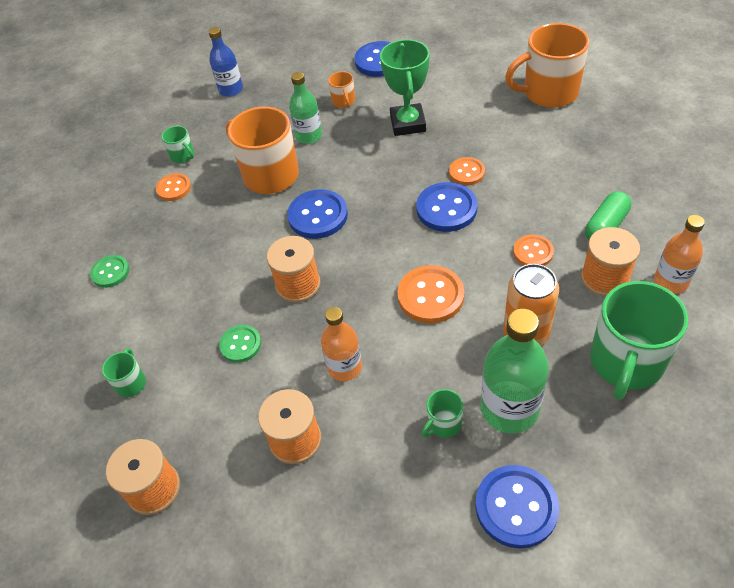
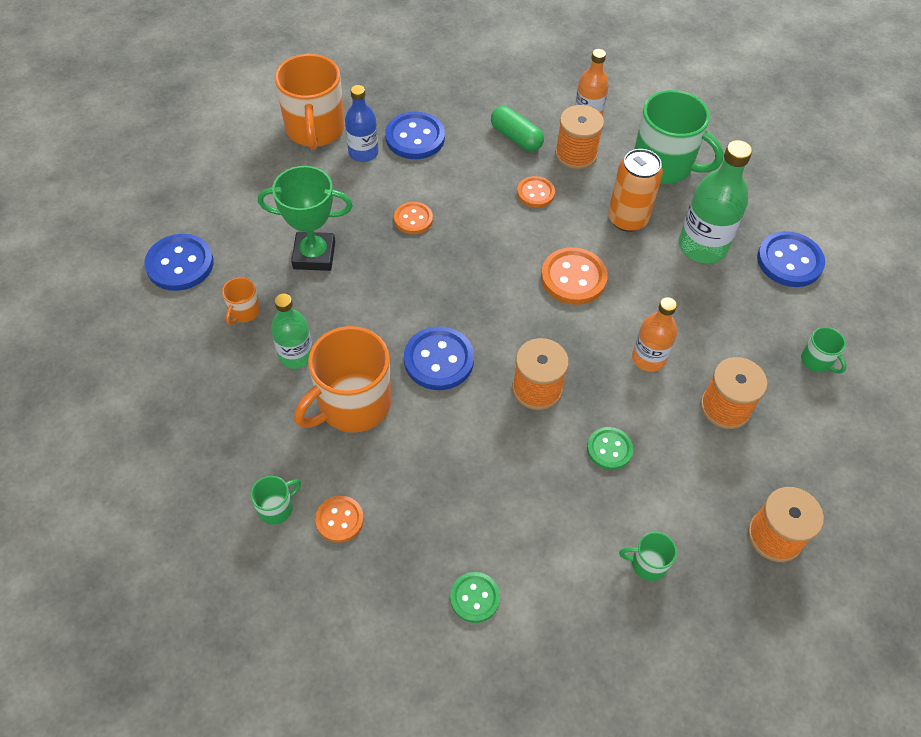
camera: 90 degrees left, 5 degrees up
(231, 90) = (154, 441): blue bottle -> blue bottle (363, 153)
(343, 101) = (244, 311): orange mug -> orange mug turned 120 degrees clockwise
(443, 424) = (714, 293): green mug -> green mug (817, 361)
(446, 209) = (461, 245): blue button -> blue button (415, 137)

